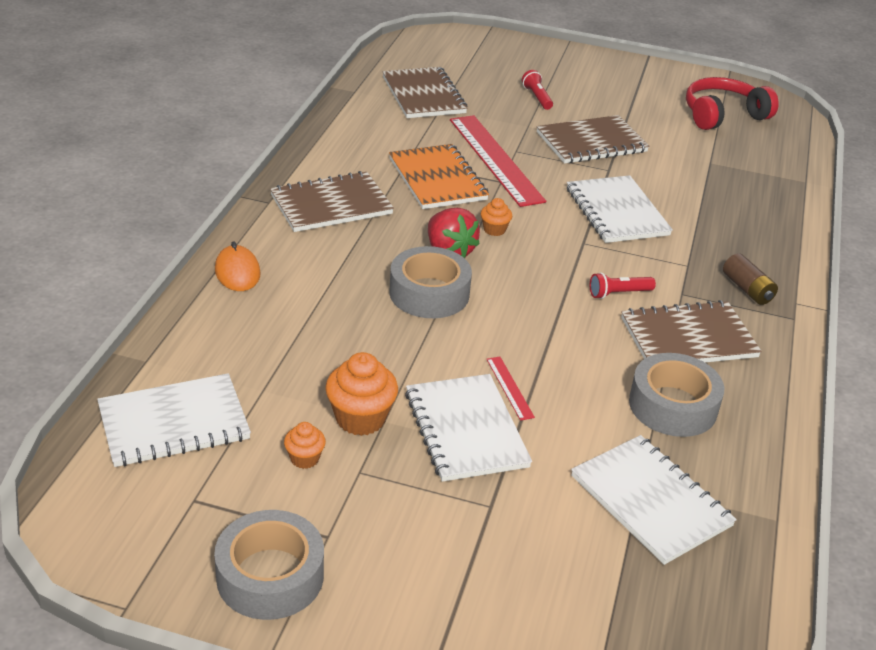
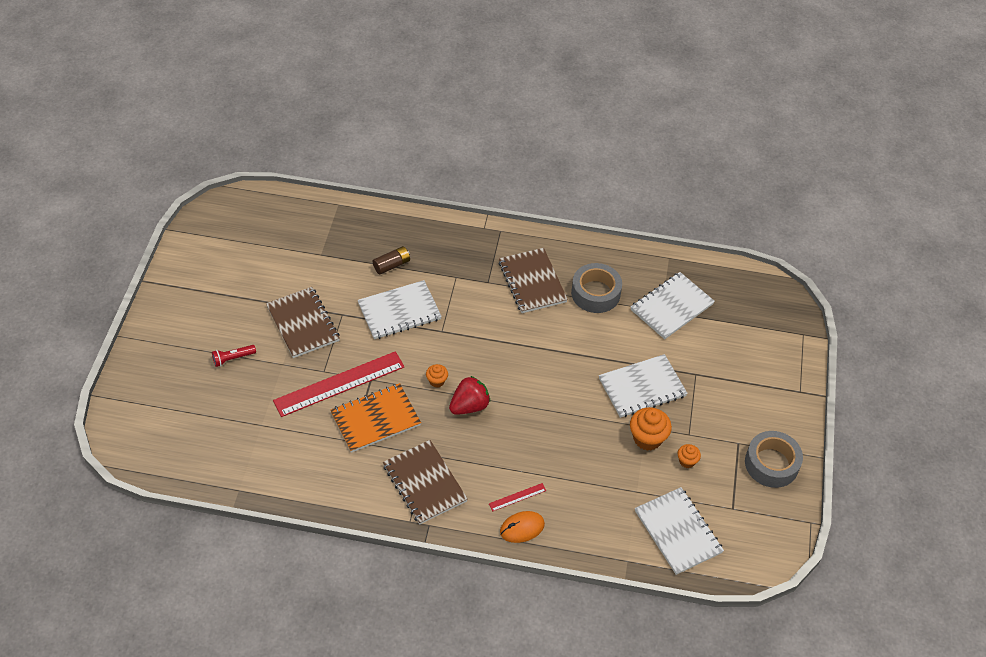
camera: 95 degrees left, 15 degrees up
(424, 95) = (239, 438): brown notebook -> none
(429, 293) = (519, 414): grey tape -> none
(510, 387) = (601, 368): red ruler -> red ruler (517, 497)
(618, 293) = (495, 314): red flashlight -> none
(722, 115) = (246, 241): red headphones -> none
(747, 289) = (476, 249): brown battery -> brown battery (392, 265)

